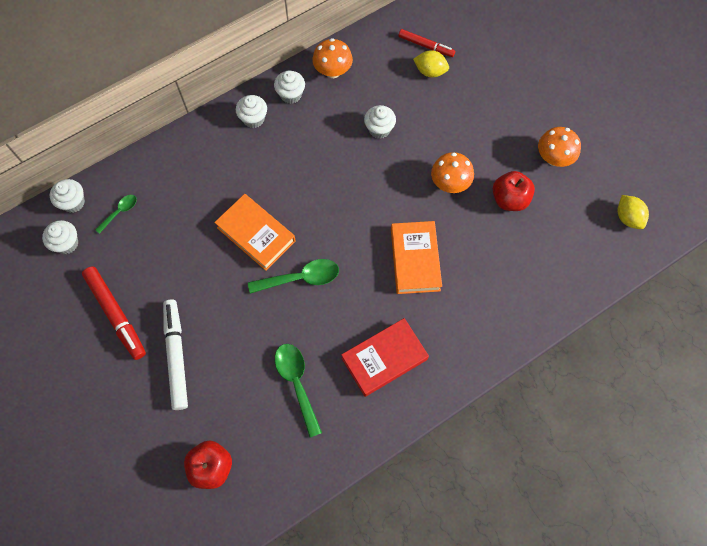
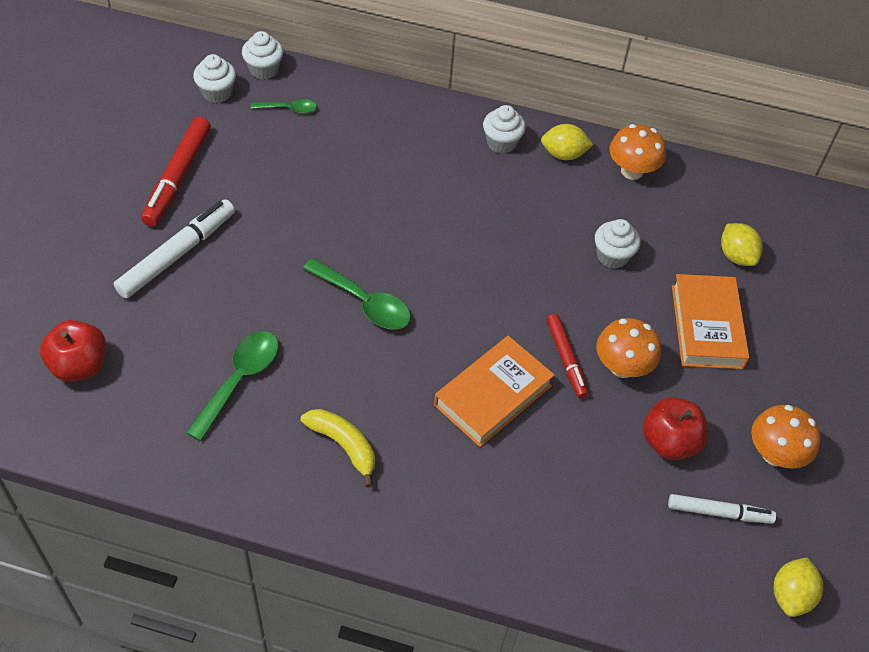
camera: 45 degrees right, 15 degrees down
(256, 234) = (375, 231): orange book -> orange book (707, 326)
(291, 95) = (563, 154): white cupcake -> yellow lemon
(384, 359) = (343, 445): red book -> yellow banana
(426, 46) = (762, 232): red marker -> red marker (566, 359)
(564, 211) = (719, 513): none -> white marker

